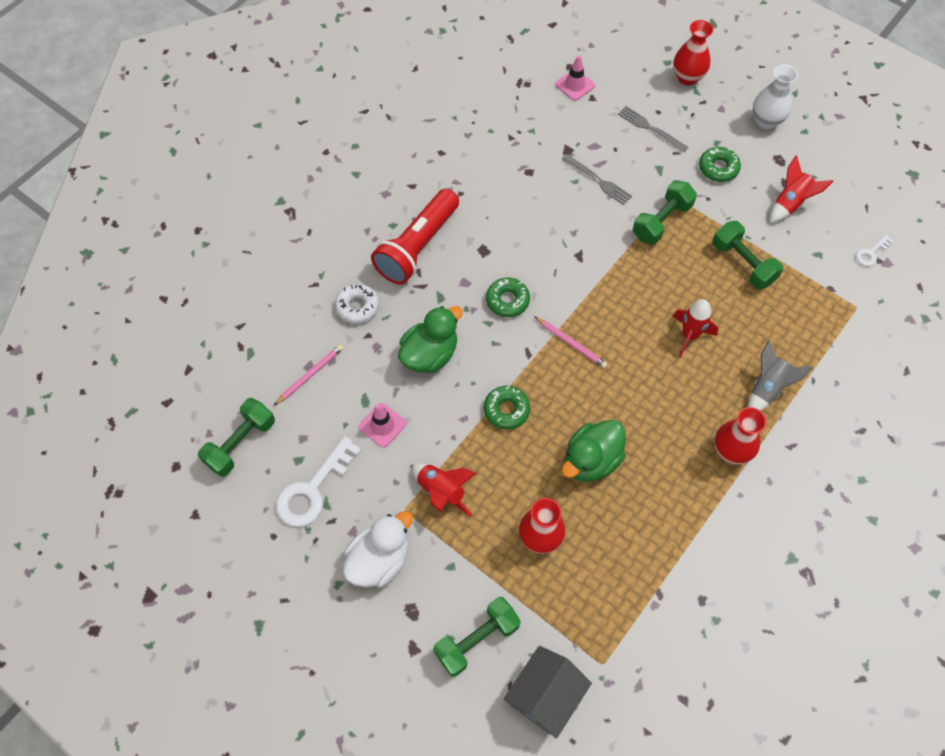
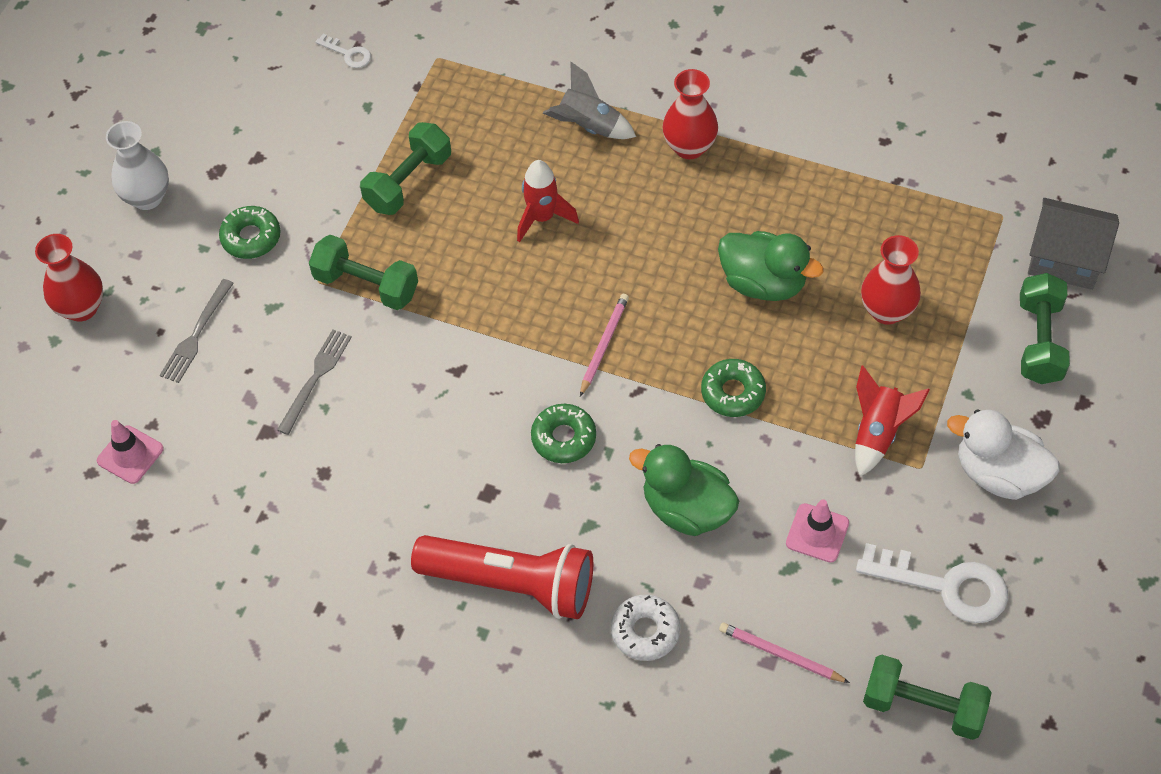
camera: 105 degrees left, 5 degrees down
(477, 640) = (1039, 341): green dumbbell -> green dumbbell turned 60 degrees clockwise
(790, 203) = (291, 147): red rocket -> none

